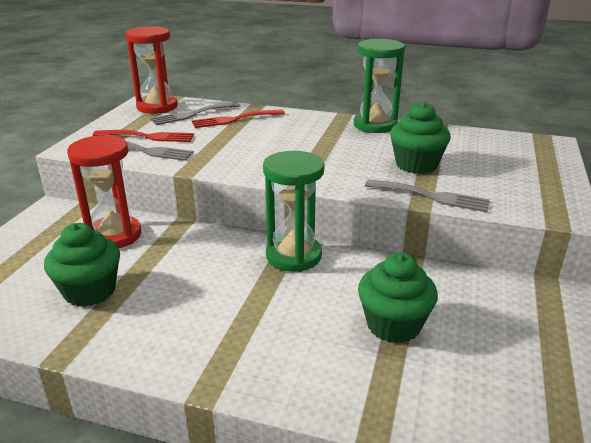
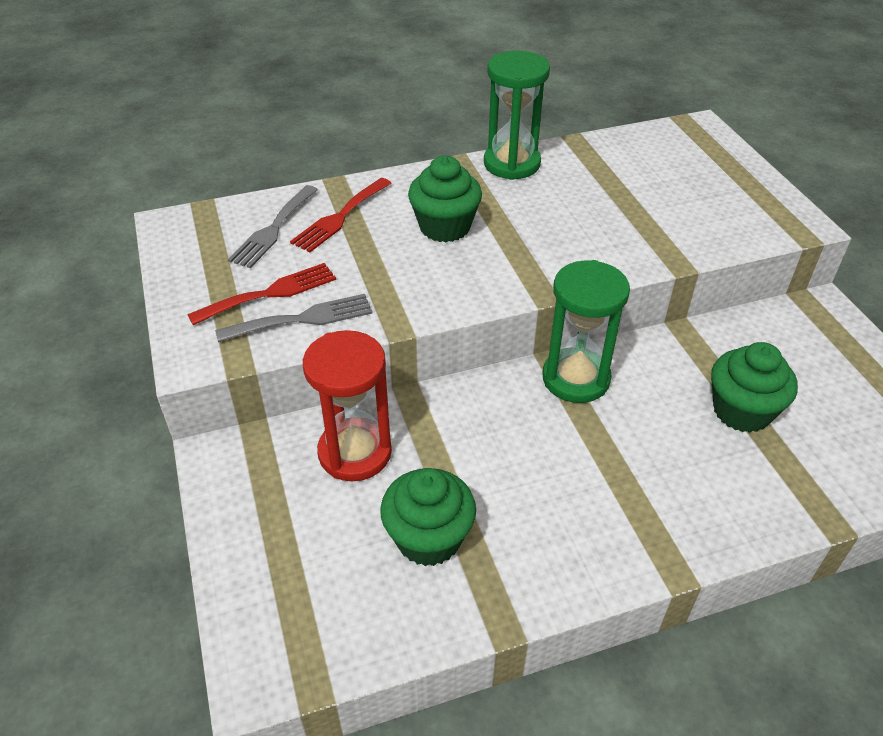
camera: 35 degrees left, 15 degrees up
(157, 107) = (203, 233): red hourglass -> none
(416, 165) = (619, 211): green cupcake -> green cupcake (445, 227)
(432, 196) = (680, 251): grey fork -> none

